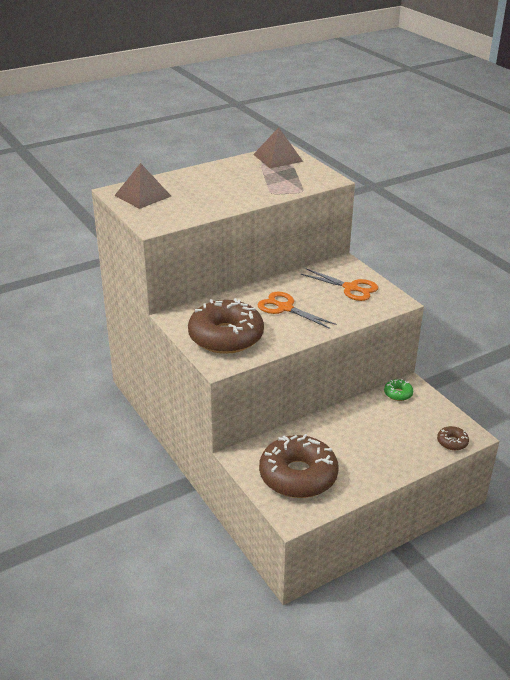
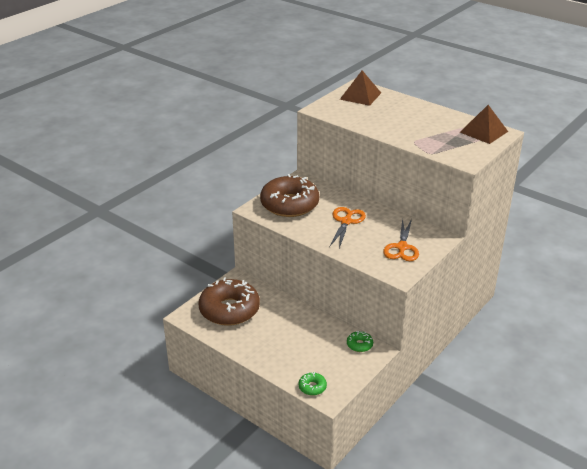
camera: 70 degrees right, 0 degrees up
(452, 442) = (312, 387): brown donut -> green donut

